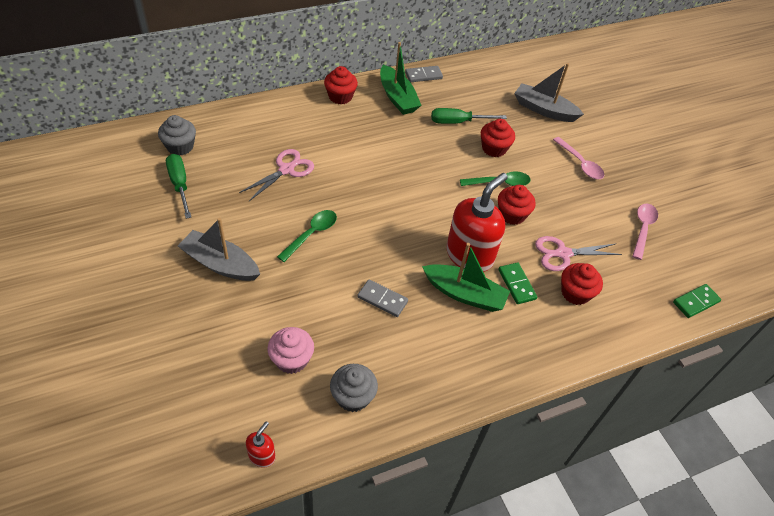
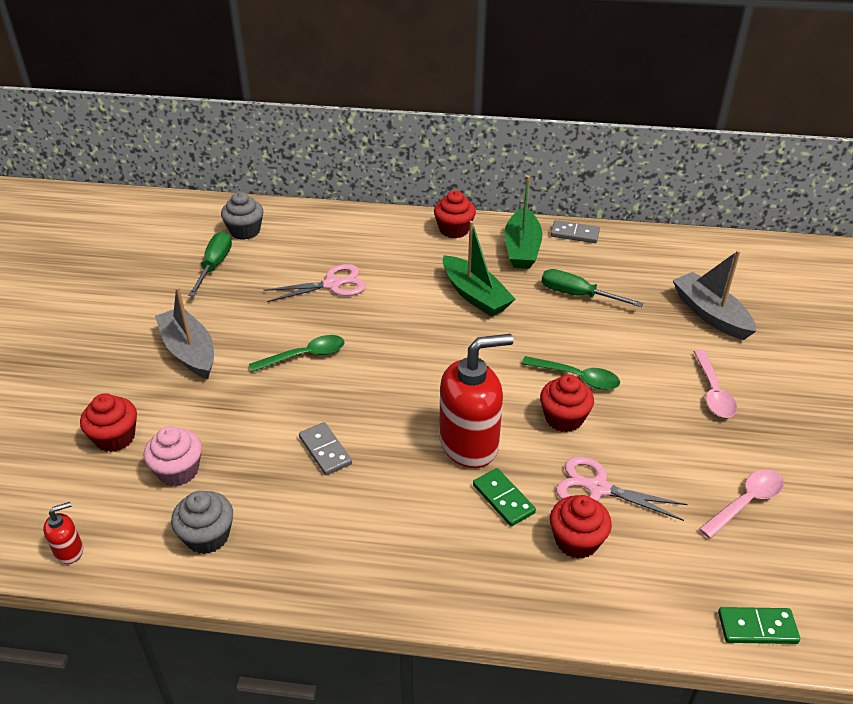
camera: 35 degrees right, 10 degrees down
(464, 294) = (427, 483): green boat -> green boat (475, 295)
(494, 148) = (602, 337): red cupcake -> red cupcake (115, 438)
(516, 284) = (503, 499): green domino -> green domino turned 45 degrees counterclockwise

